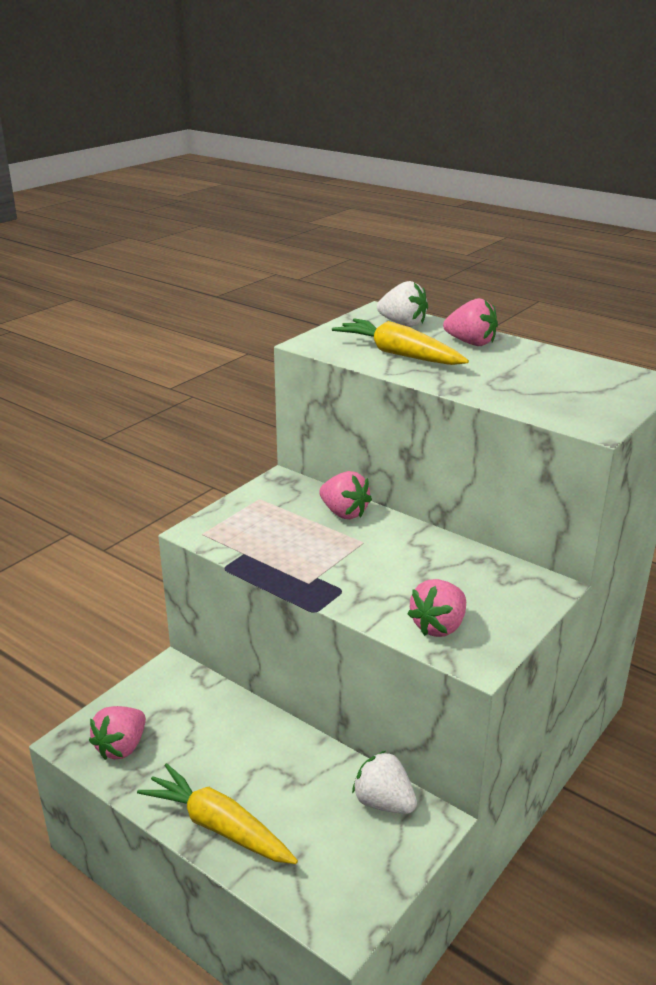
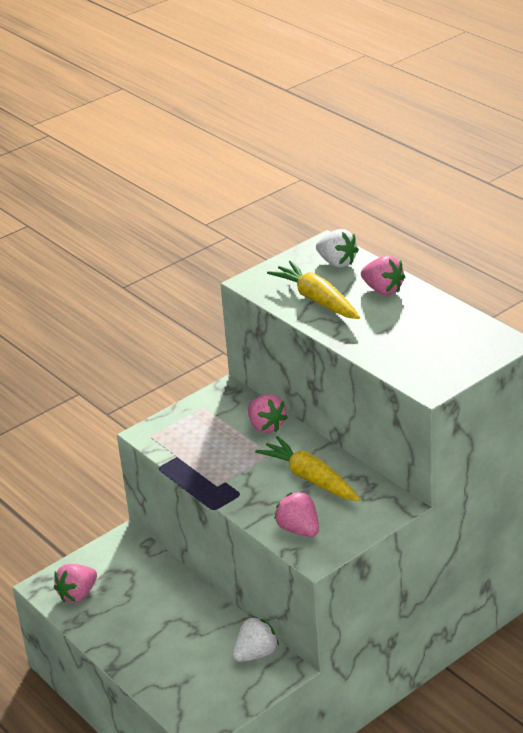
camera: 15 degrees right, 5 degrees up
(218, 826) = (134, 656): yellow carrot -> yellow carrot (310, 478)
(383, 802) = (256, 653): white strawberry -> white strawberry turned 90 degrees clockwise
(439, 626) = (299, 529): pink strawberry -> pink strawberry turned 90 degrees clockwise

